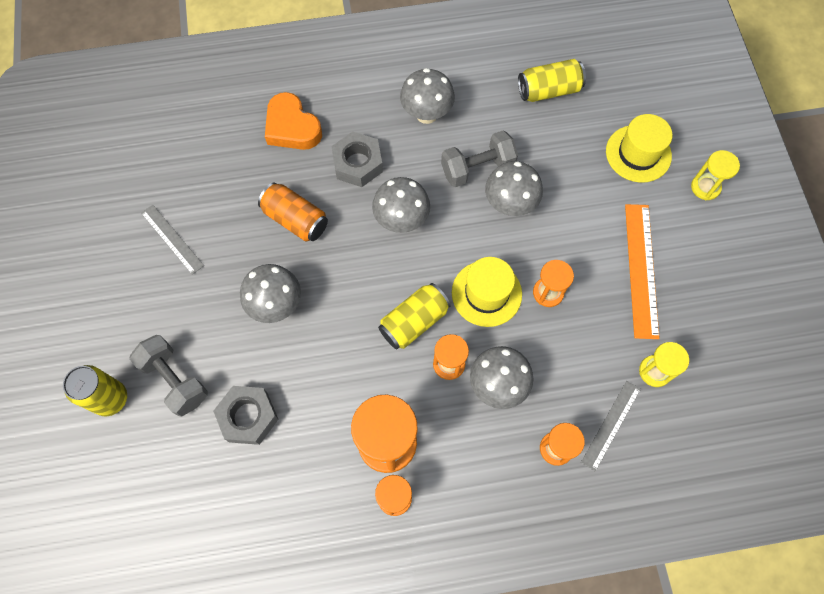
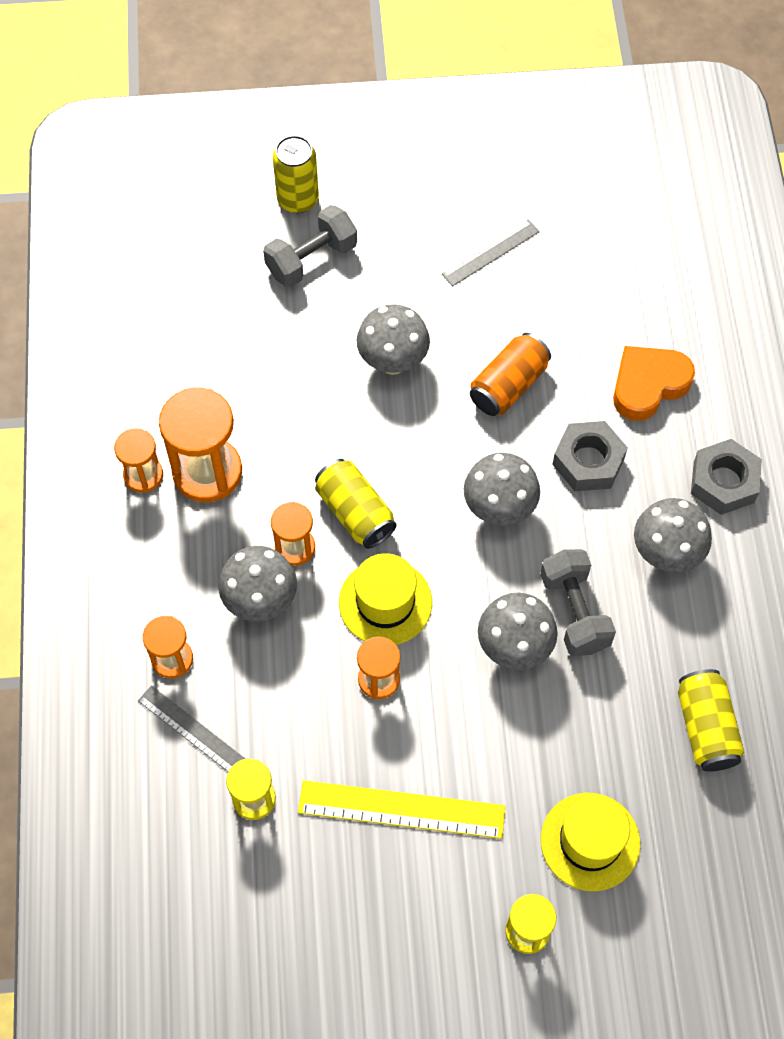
camera: 95 degrees right, 5 degrees down
(248, 417) = (258, 331): grey nut -> grey nut (723, 482)
(641, 269) = (401, 809): orange ruler -> yellow ruler

